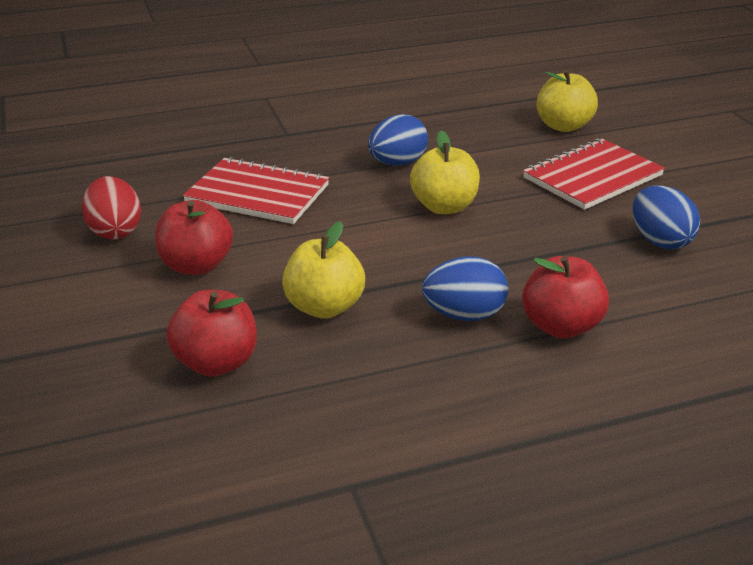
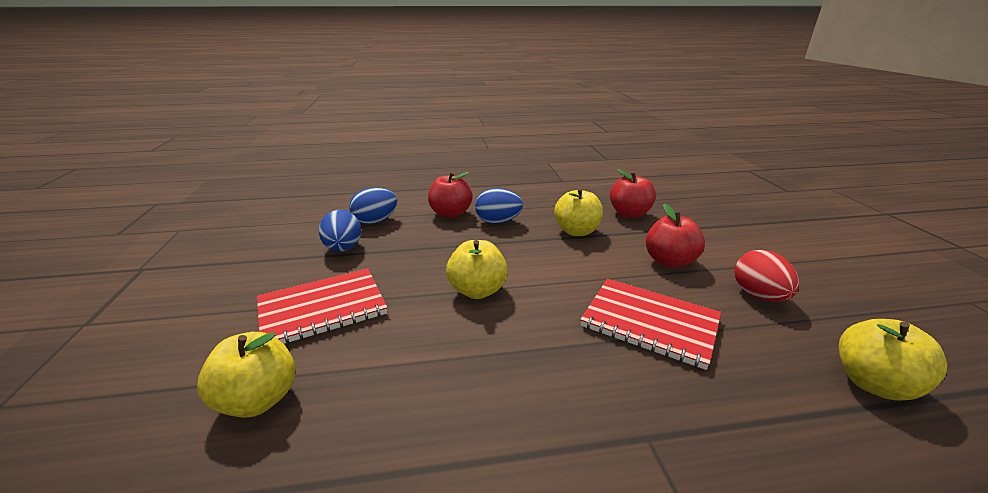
camera: 170 degrees left, 5 degrees down
(91, 170) = (873, 383): none -> yellow apple
(397, 163) = (503, 351): blue egg -> blue egg (375, 221)

